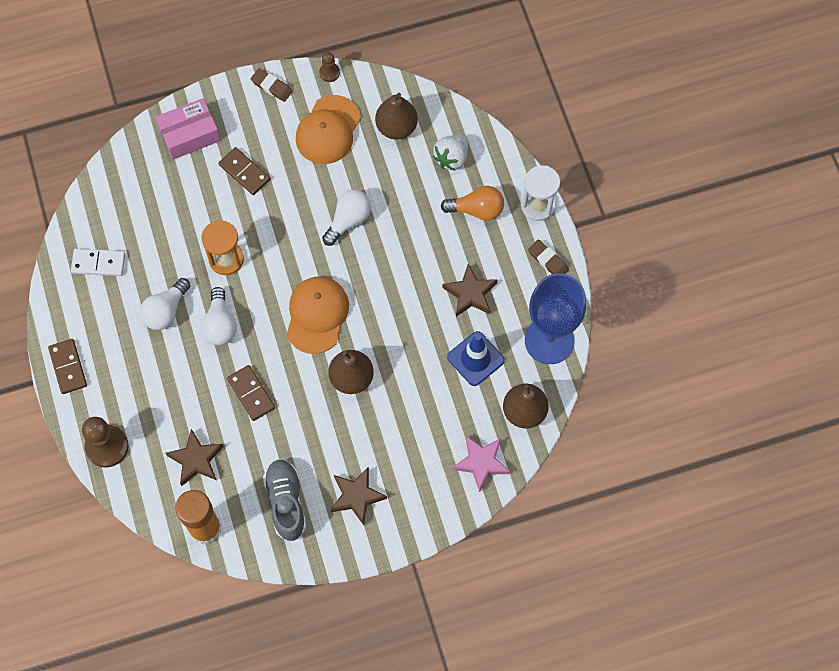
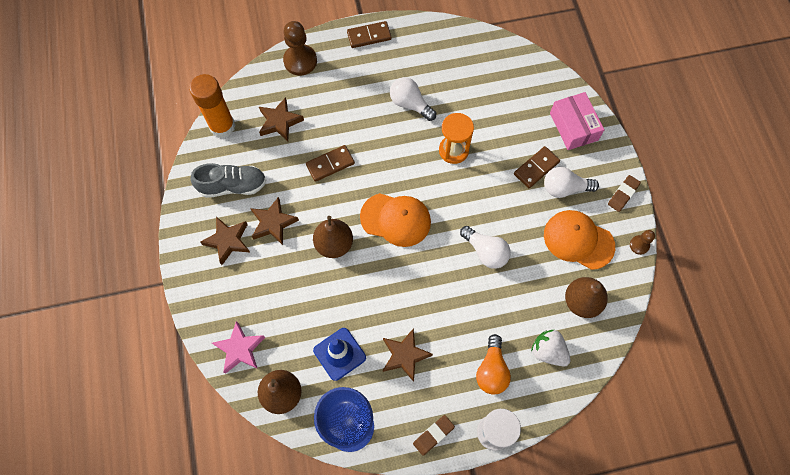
camera: 95 degrees right, 0 degrees up
(98, 263) = (456, 57): white domino -> none
(220, 324) = (394, 143): white light bulb -> white light bulb (564, 188)
(330, 448) = (273, 223): none -> brown star

